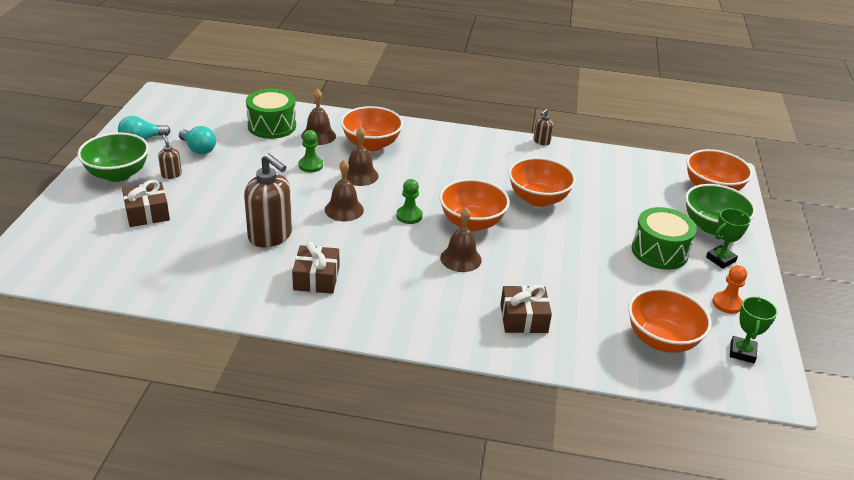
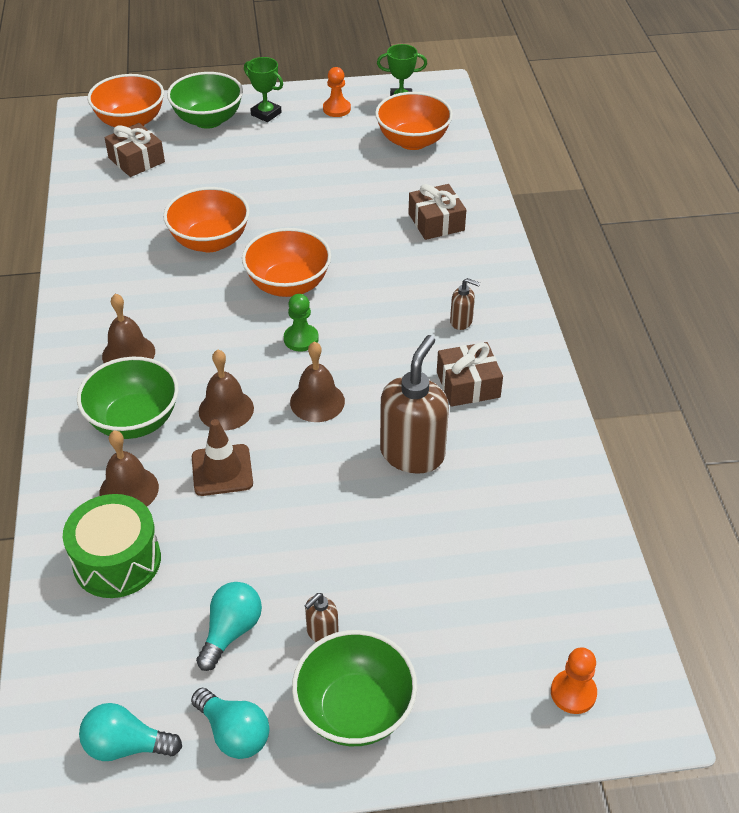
camera: 105 degrees left, 10 degrees up
(50, 246) = (573, 693): none -> orange pawn
(147, 213) = (435, 612): brown gift -> brown gift (136, 160)
(164, 114) = (126, 745): none -> turquoise light bulb
(310, 165) = (222, 470): green pawn -> brown traffic cone
(371, 144) = (134, 421): orange bowl -> green bowl
(460, 259) = (363, 280): brown bell -> brown bell (128, 354)
(541, 142) = (64, 257): brown soap dispenser -> brown soap dispenser (461, 321)
(659, 251) = (273, 150): green drum -> none

